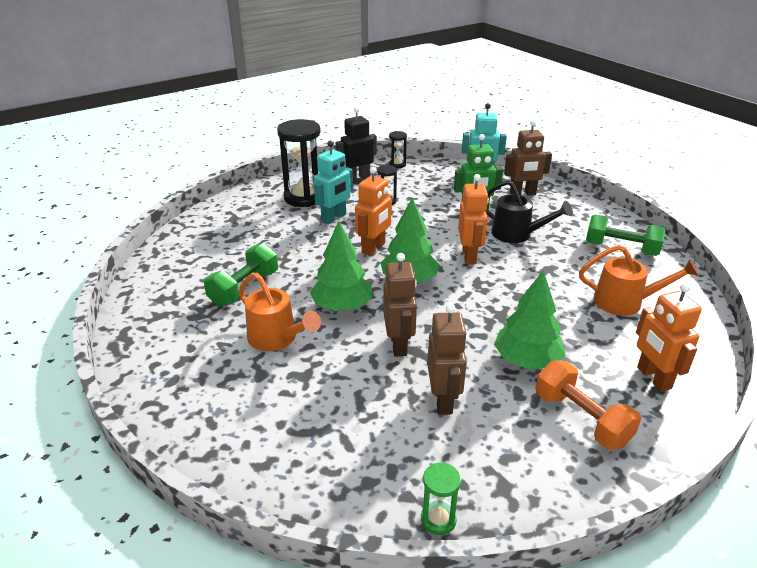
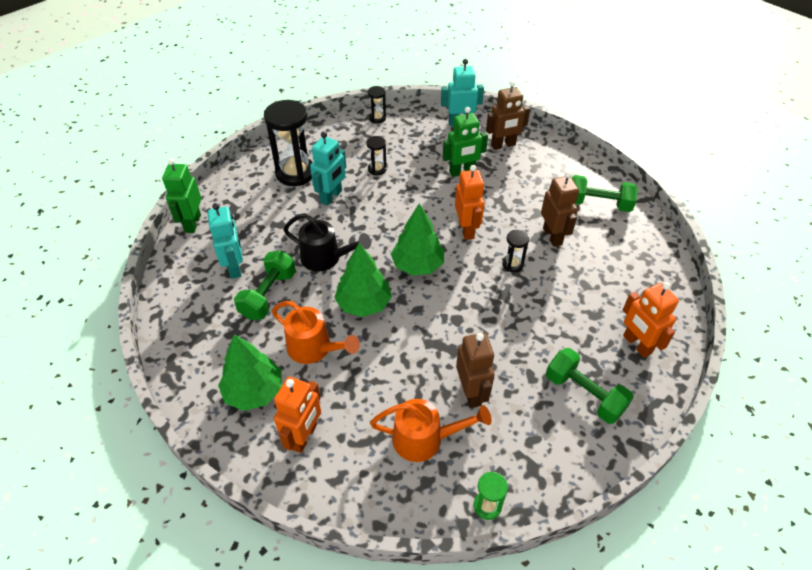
camera: 10 degrees left, 15 degrees up
(190, 225) = (192, 223): none -> green robot
(218, 263) = (235, 267): none -> turquoise robot
(357, 178) = (342, 141): black robot -> none
(374, 248) = (377, 230): orange robot -> orange robot (304, 436)
(399, 345) = (423, 340): brown robot -> brown robot (552, 236)
(515, 290) = (512, 264): none -> black hourglass
(517, 235) = (506, 198): black watering can -> black watering can (326, 258)
(526, 360) = (533, 341): green tree -> green tree (254, 391)
(581, 419) = (584, 394): orange dumbbell -> green dumbbell
(626, 302) = (608, 266): orange watering can -> orange watering can (425, 439)

